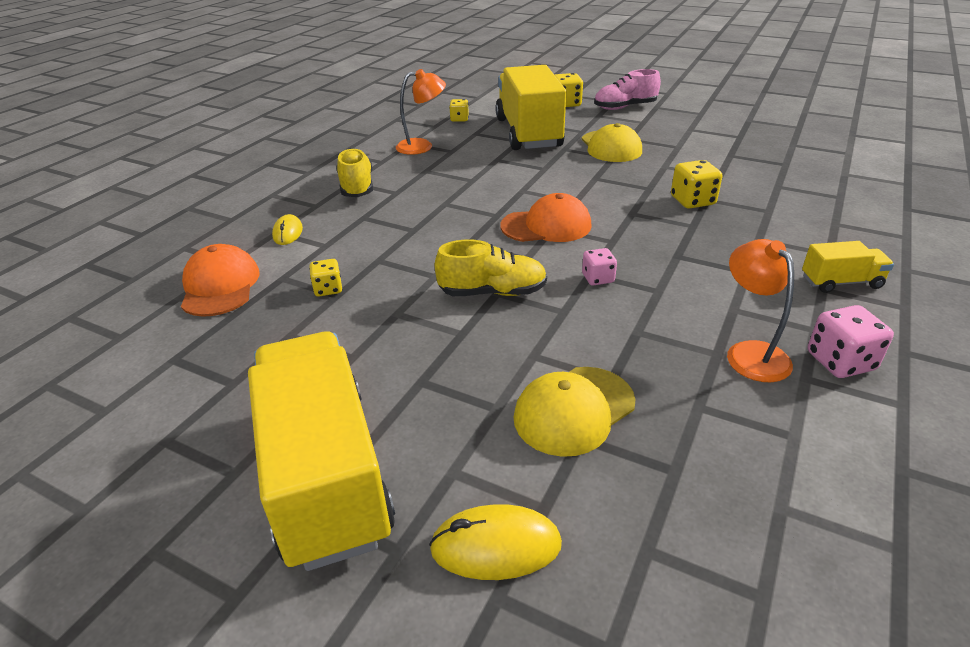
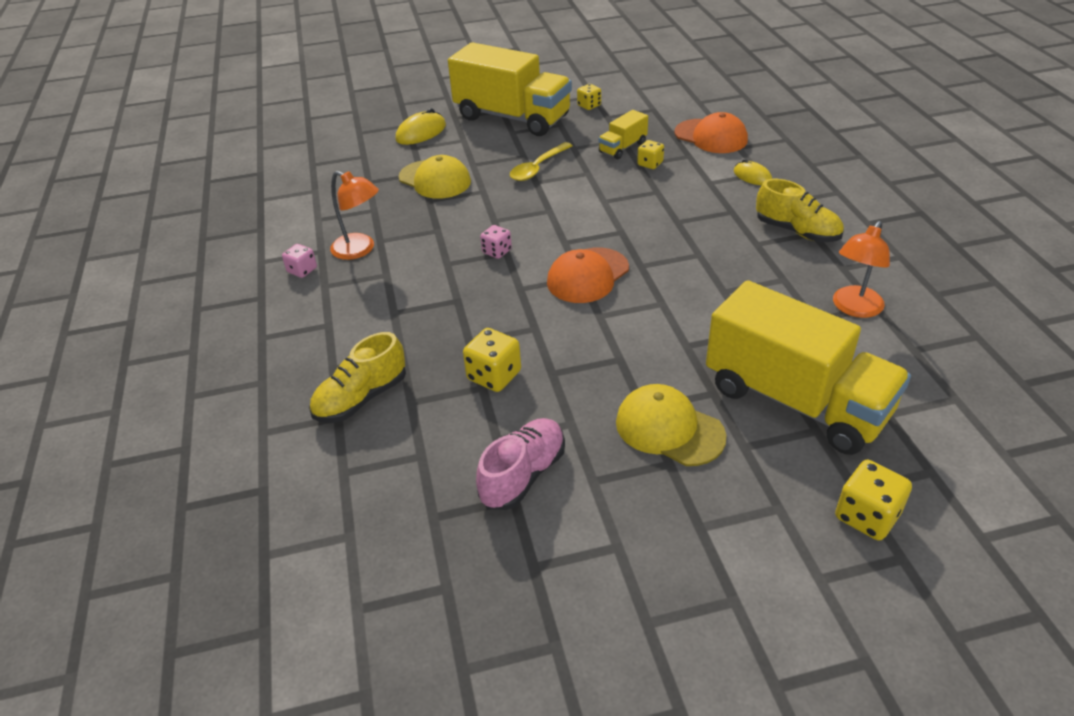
camera: 140 degrees right, 5 degrees up
(433, 351) = (538, 168): none -> yellow spoon
(459, 119) = (917, 381): yellow dice -> yellow dice (589, 105)
(492, 292) = (552, 209): yellow shoe -> yellow shoe (361, 398)
(573, 410) = (435, 180): yellow cap -> yellow cap turned 120 degrees clockwise
(625, 107) = (775, 563): pink shoe -> pink shoe (523, 475)
(840, 361) = (302, 270): pink dice -> pink dice, size x0.64
(841, 282) = (315, 338): yellow truck -> yellow truck (622, 148)

